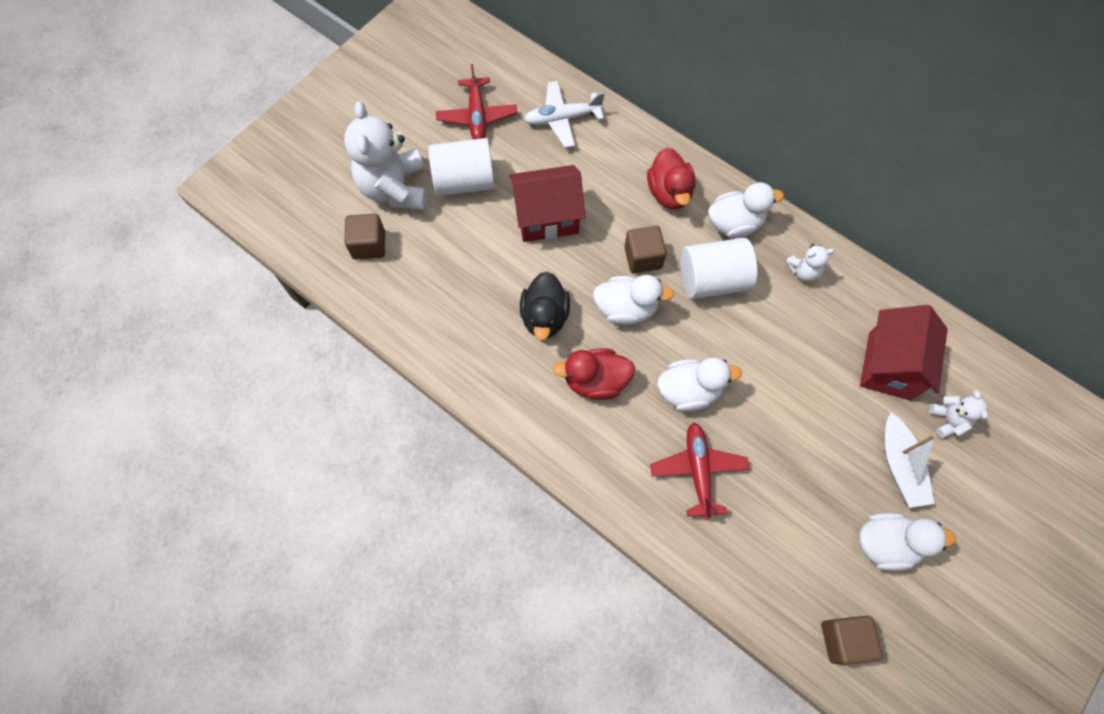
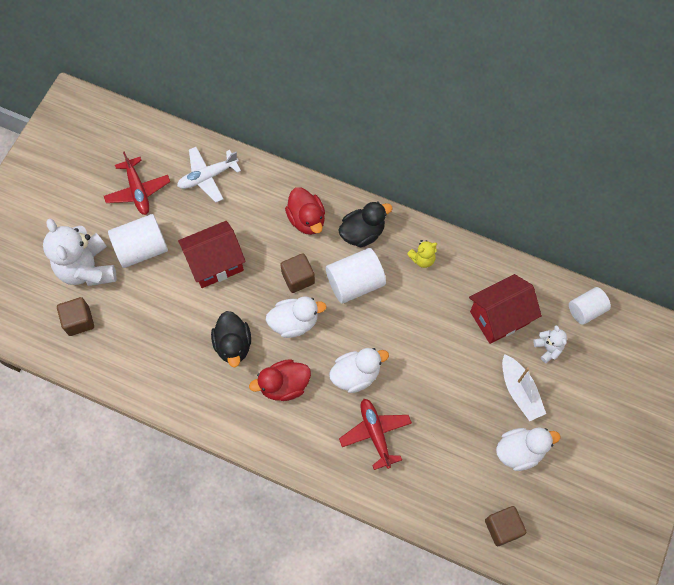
camera: 15 degrees left, 0 degrees up
(734, 224) = (362, 233): white duck -> black duck
(803, 271) = (422, 259): white teddy bear -> yellow teddy bear
(889, 366) = (499, 317): red house -> red house turned 60 degrees clockwise
(1007, 384) = (586, 310): none -> white cylinder

